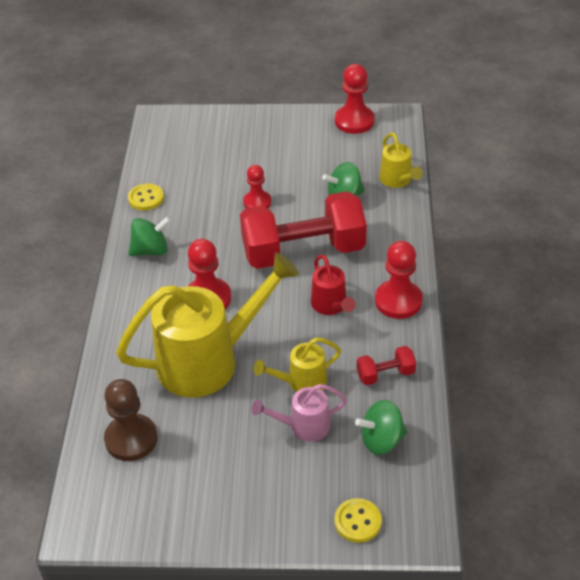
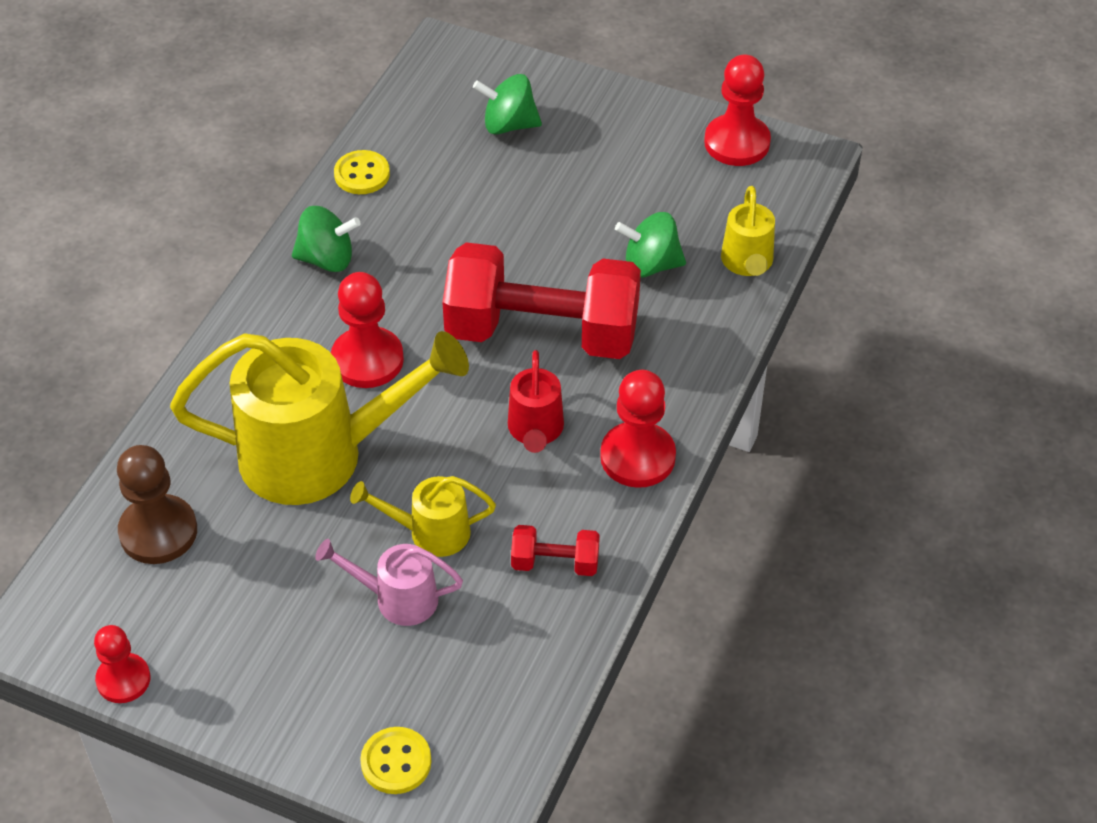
camera: 20 degrees right, 5 degrees up
(257, 202) = (517, 232): red pawn -> red pawn (123, 679)
(381, 440) = (494, 658): green spinning top -> green spinning top (508, 125)

